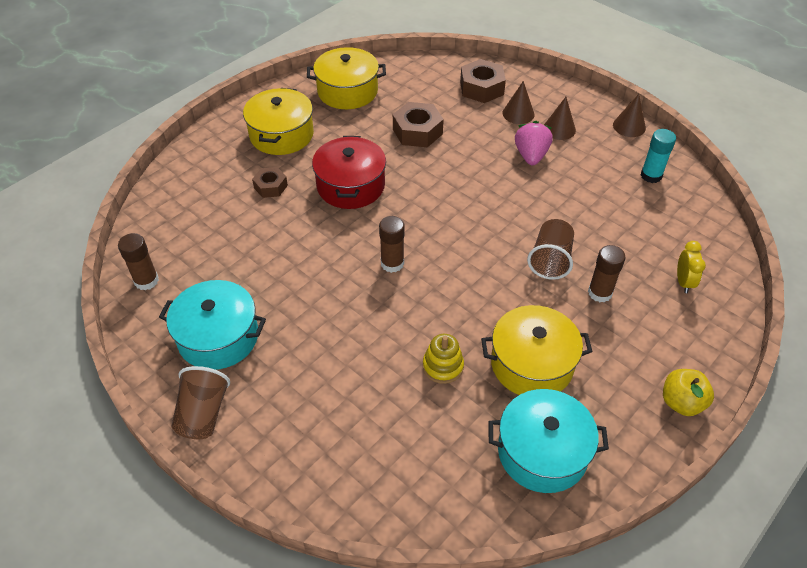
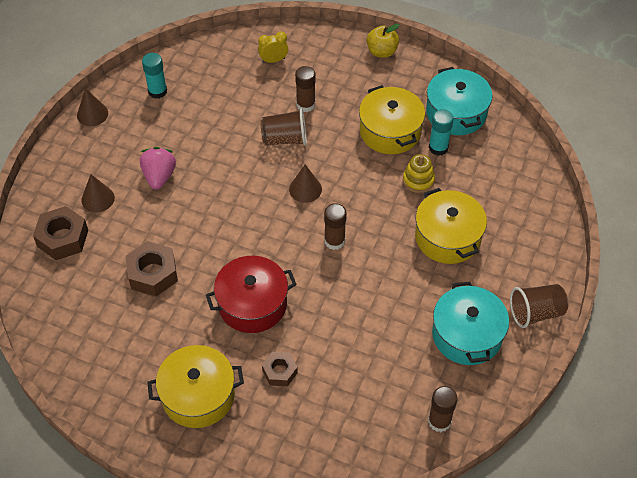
camera: 110 degrees left, 5 degrees up
(347, 91) = (103, 360): yellow pot -> yellow pot (448, 237)
(487, 407) = (438, 148): none -> turquoise glue stick
(531, 156) = (159, 176): pink strawberry -> pink strawberry turned 105 degrees clockwise
(559, 129) = (112, 163): brown cone -> brown cone (305, 189)

